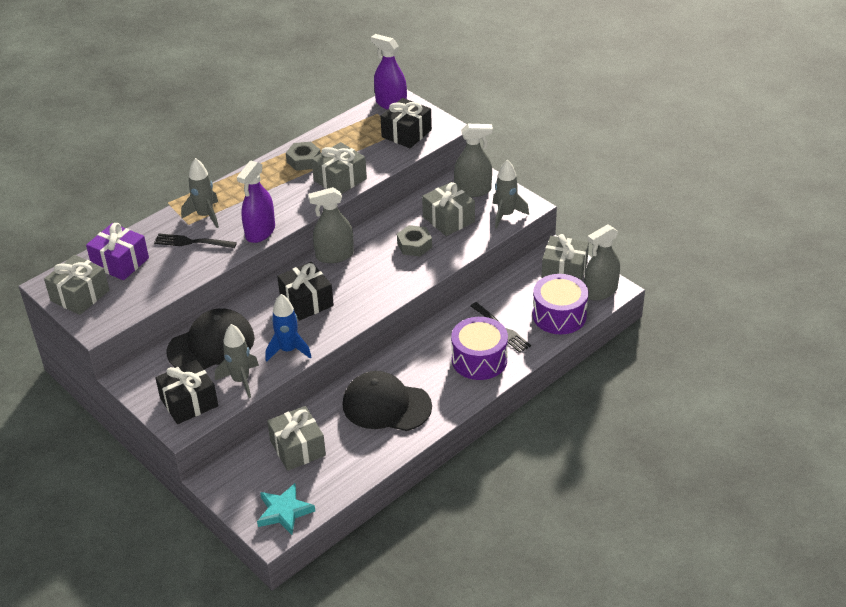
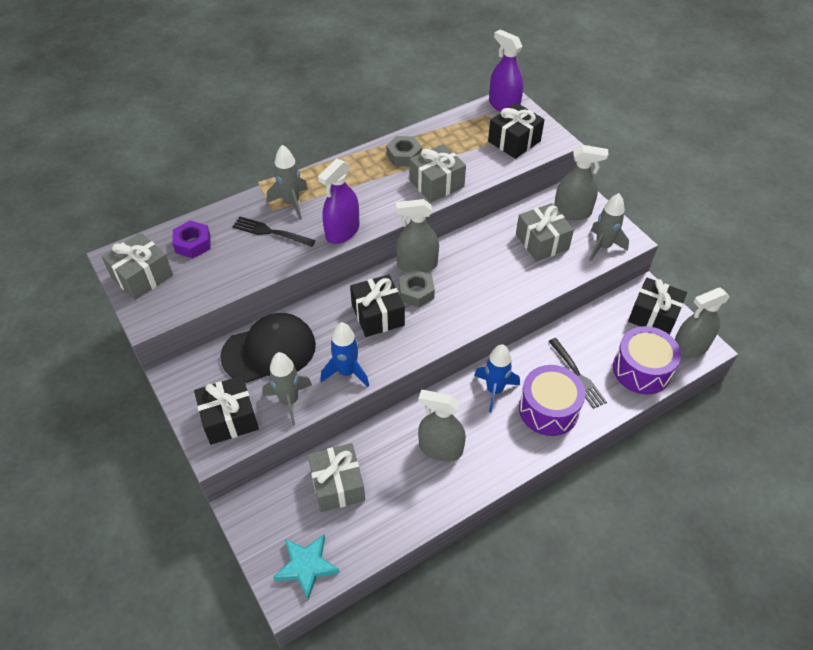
camera: 10 degrees right, 10 degrees up
(120, 262) = (193, 244): purple gift -> purple nut
(386, 405) = (440, 448): black cap -> grey spray bottle
(414, 245) = (501, 267): grey nut -> grey nut (416, 292)
(427, 353) = (494, 390): none -> blue rocket
(564, 271) = (653, 316): grey gift -> black gift

